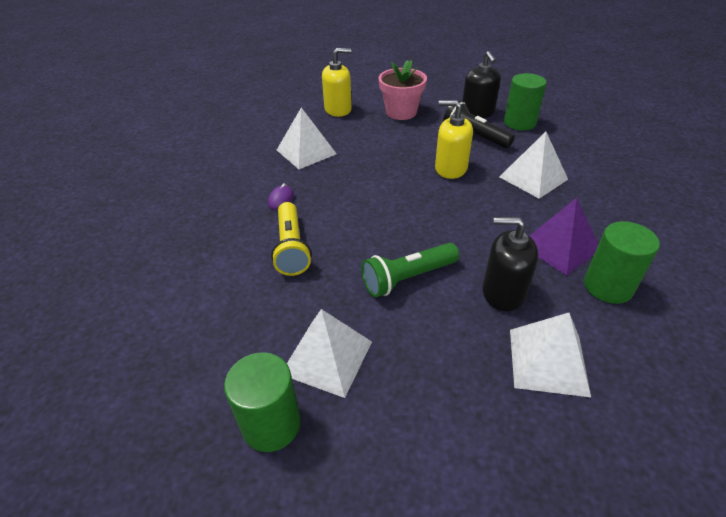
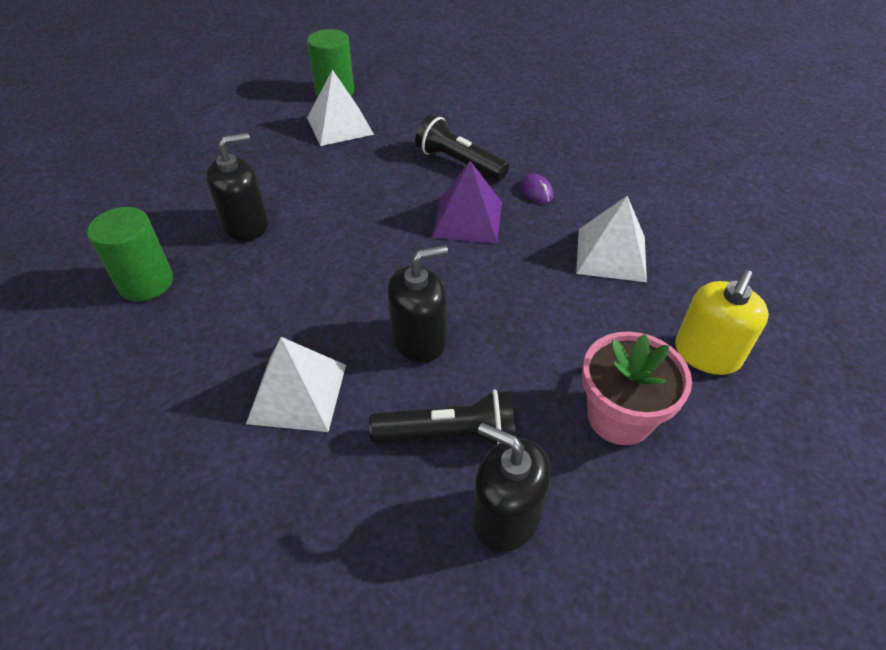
camera: 135 degrees right, 5 degrees up
(291, 248) = (459, 163): yellow flashlight -> black flashlight
(407, 278) = (337, 193): green flashlight -> none
(450, 168) = (419, 339): yellow soap dispenser -> black soap dispenser
(519, 123) = (407, 538): green cylinder -> none
(548, 361) = (182, 197): white pyramid -> none
(559, 247) = (213, 300): purple pyramid -> purple pyramid (467, 219)

